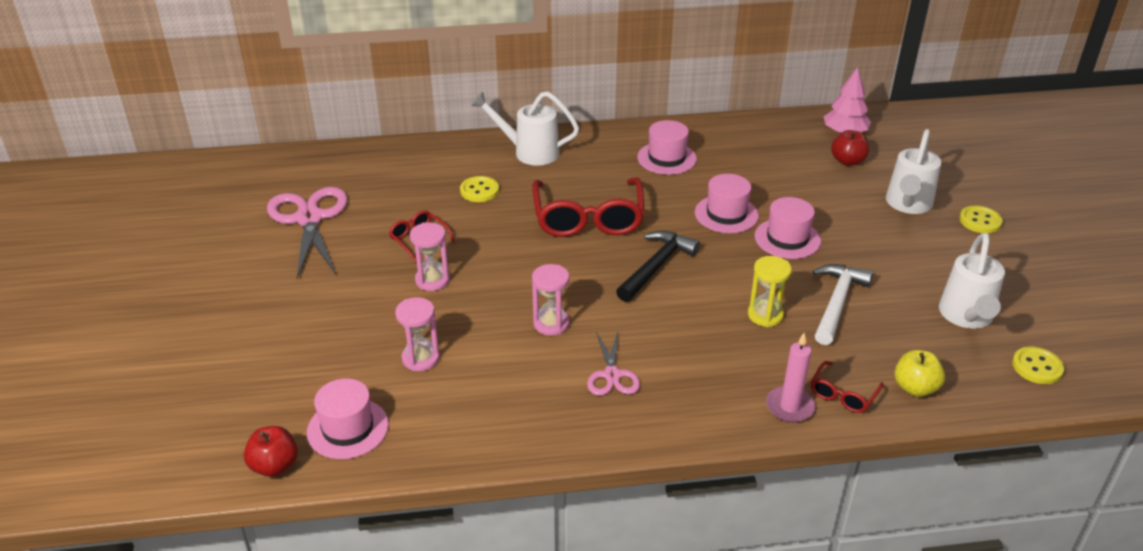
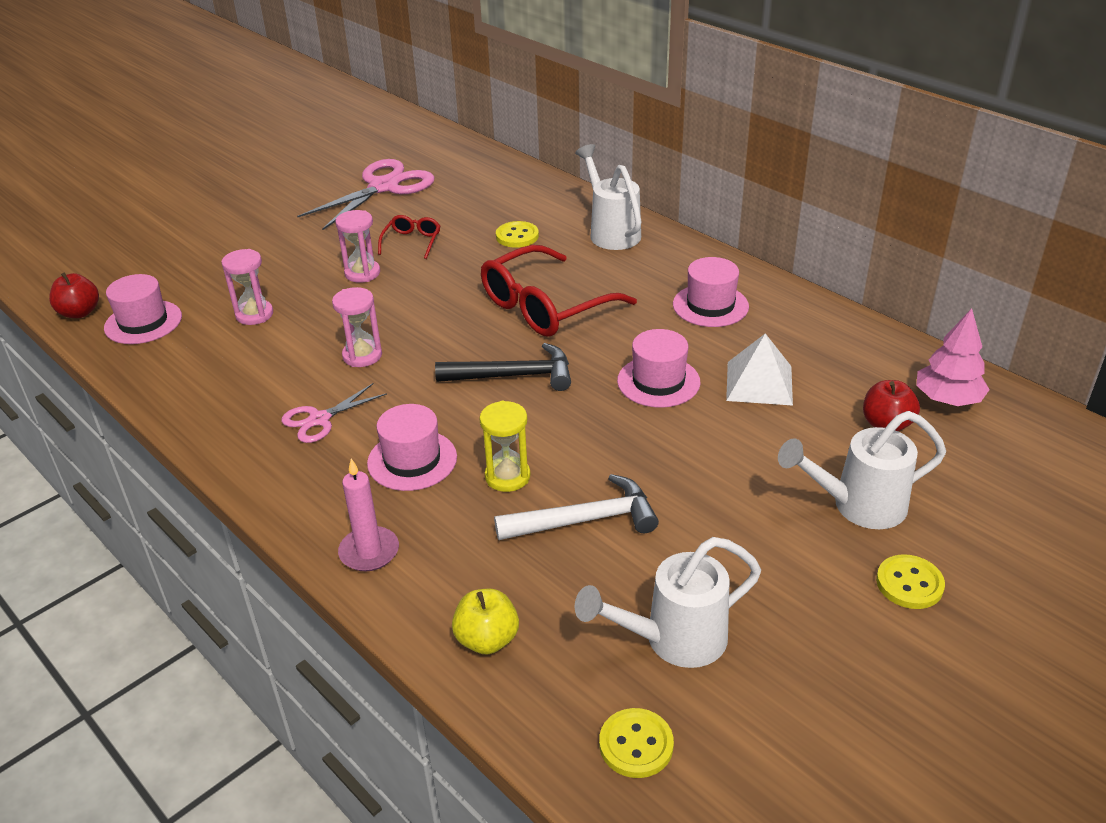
camera: 55 degrees right, 0 degrees up
(766, 181) = (759, 383): none -> white pyramid
(787, 238) = (665, 439): pink hat -> pink hat (412, 460)
(843, 394) = (423, 584): red glasses -> none

